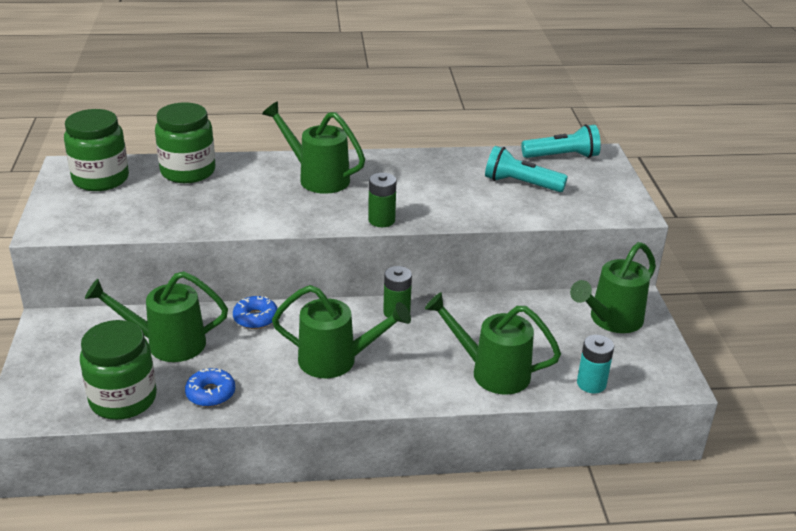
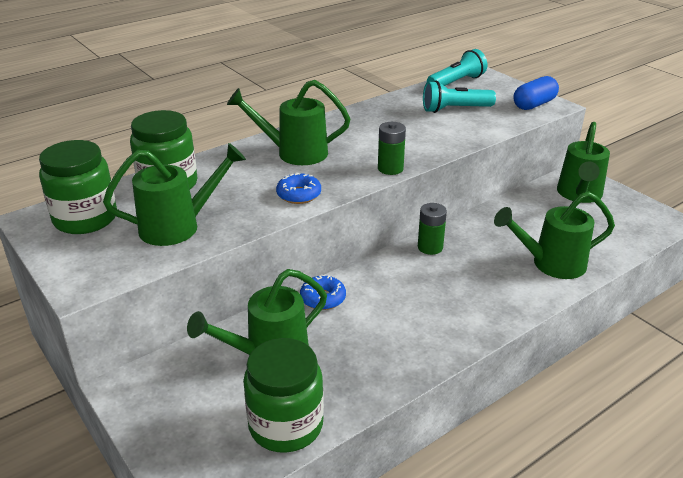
camera: 30 degrees left, 0 degrees up
(210, 393) = (360, 381): blue donut -> blue donut (299, 195)
(336, 360) = (430, 305): green watering can -> green watering can (178, 226)
(591, 384) = (622, 244): turquoise battery -> none
(612, 205) = (534, 104): none -> blue capsule

